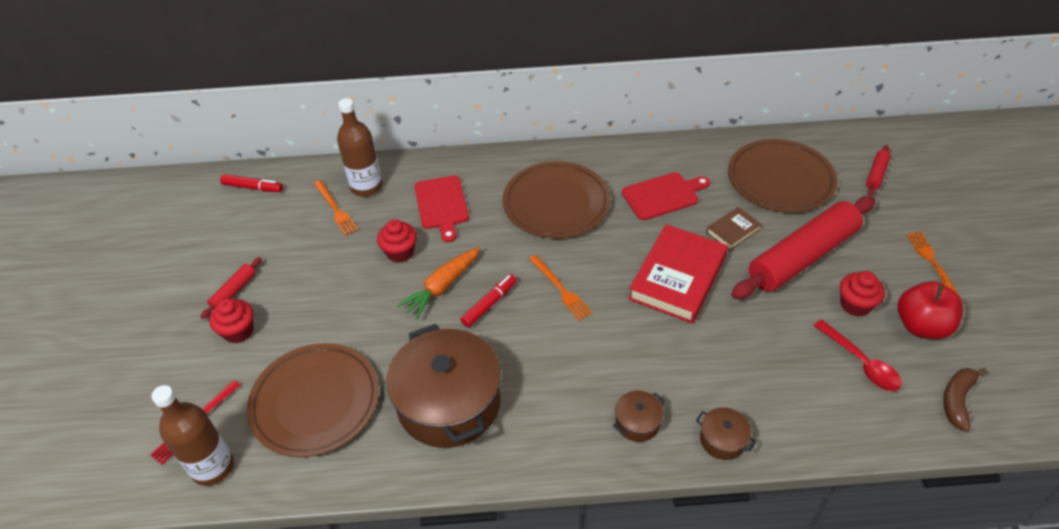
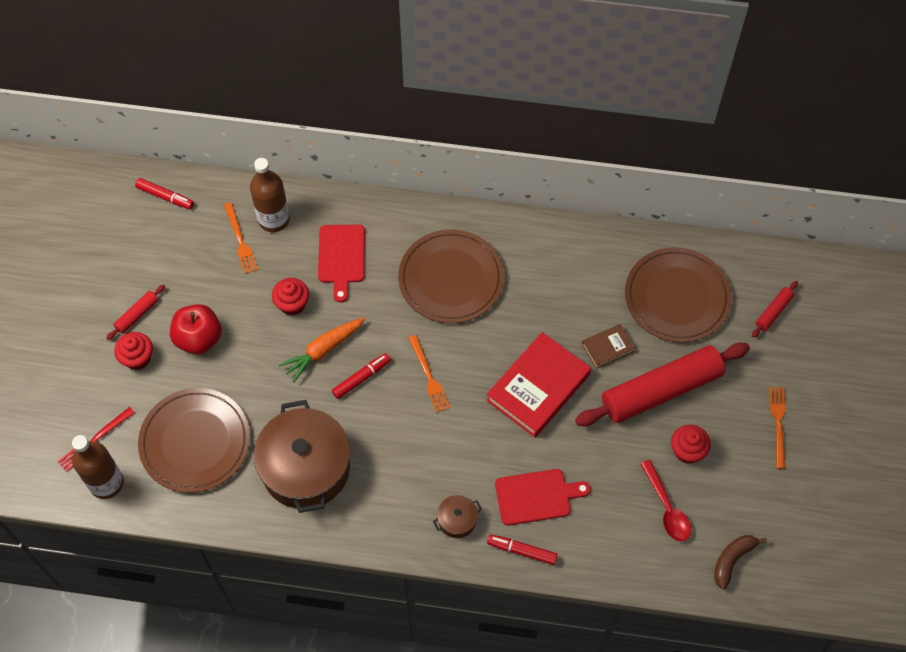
camera: 10 degrees right, 15 degrees up
(663, 195) = (556, 292): red cutting board -> red cutting board (536, 496)
(722, 440) = (522, 551): brown pot -> red marker
(921, 326) = (736, 485): red apple -> red apple (199, 338)

